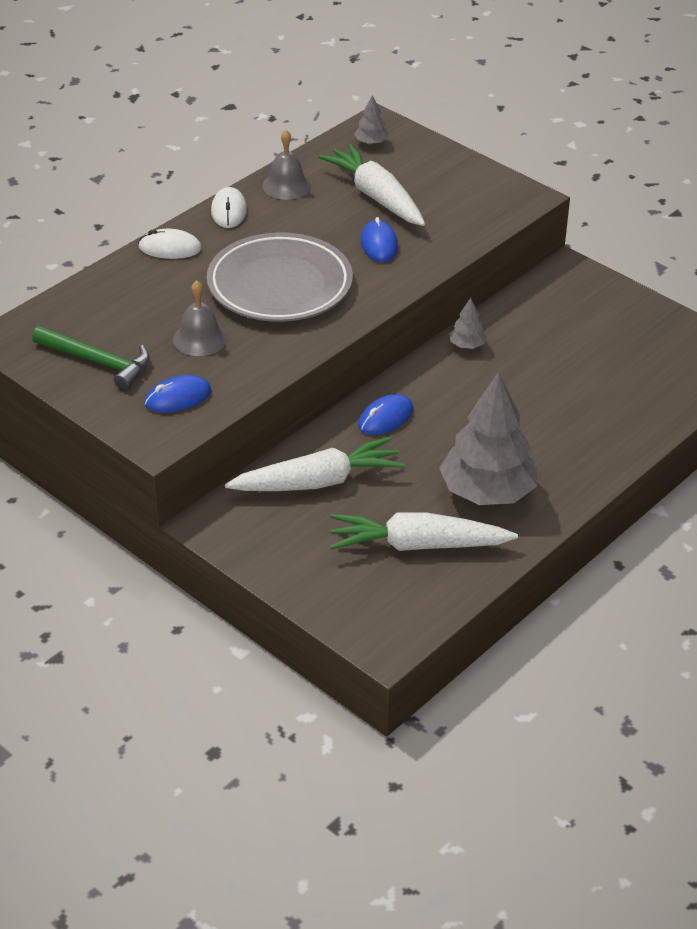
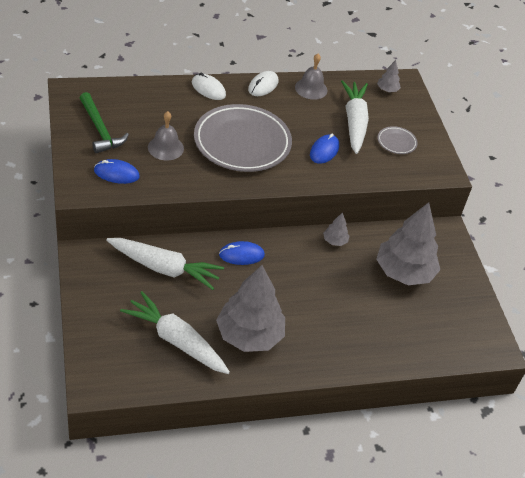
camera: 30 degrees right, 5 degrees up
(444, 193) = (396, 142): none -> grey plate
(571, 335) = (404, 272): none -> grey tree

